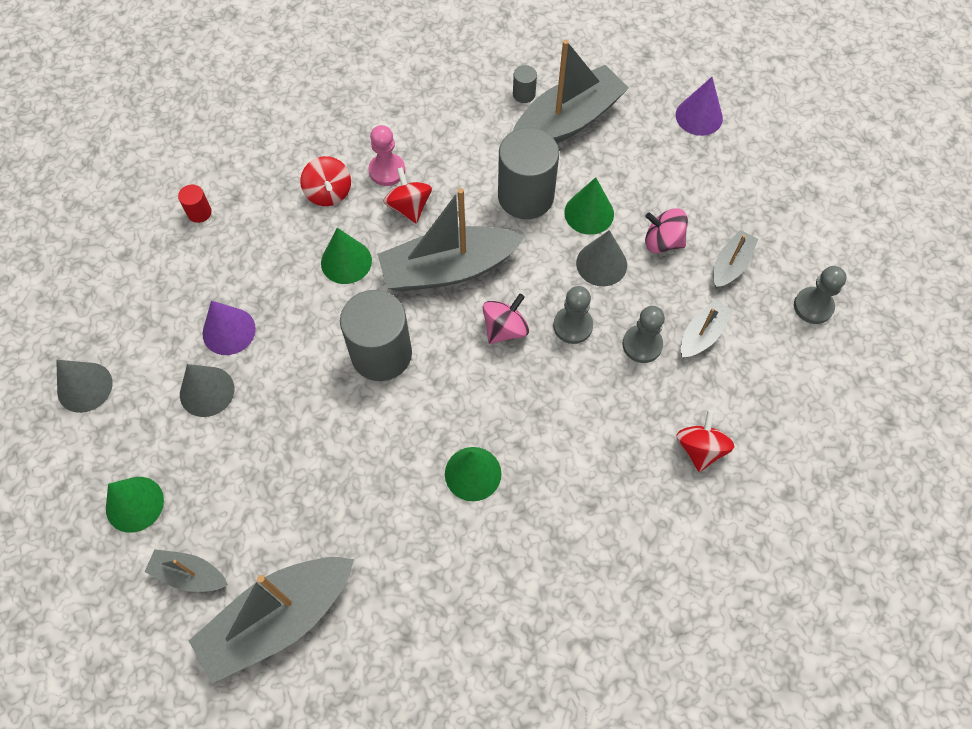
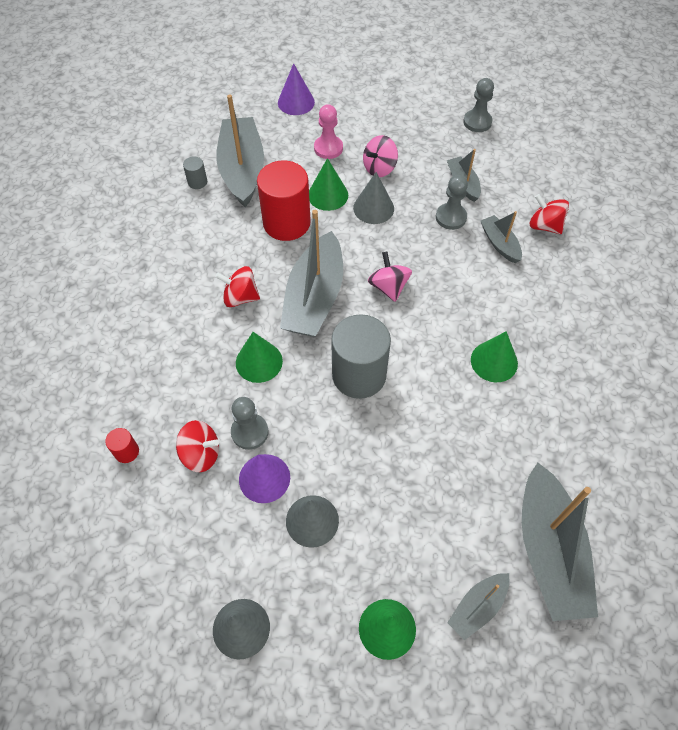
camera: 60 degrees left, 5 degrees down
(329, 193) = (184, 345): red spinning top -> red spinning top (201, 454)
(387, 171) = (195, 296): pink pawn -> pink pawn (328, 148)
(526, 196) = (286, 223): grey cylinder -> red cylinder
(572, 326) = (412, 247): grey pawn -> grey pawn (249, 432)
(730, 265) = (421, 144): grey boat -> grey boat (500, 244)

